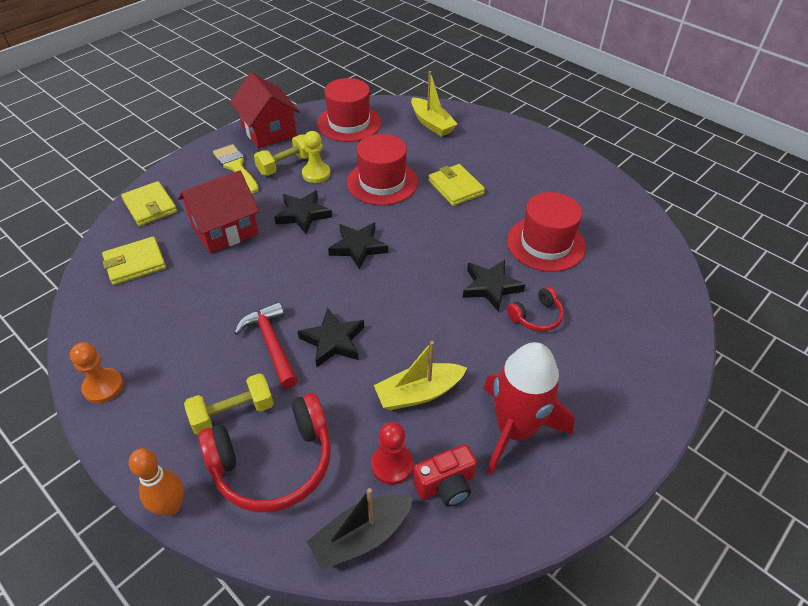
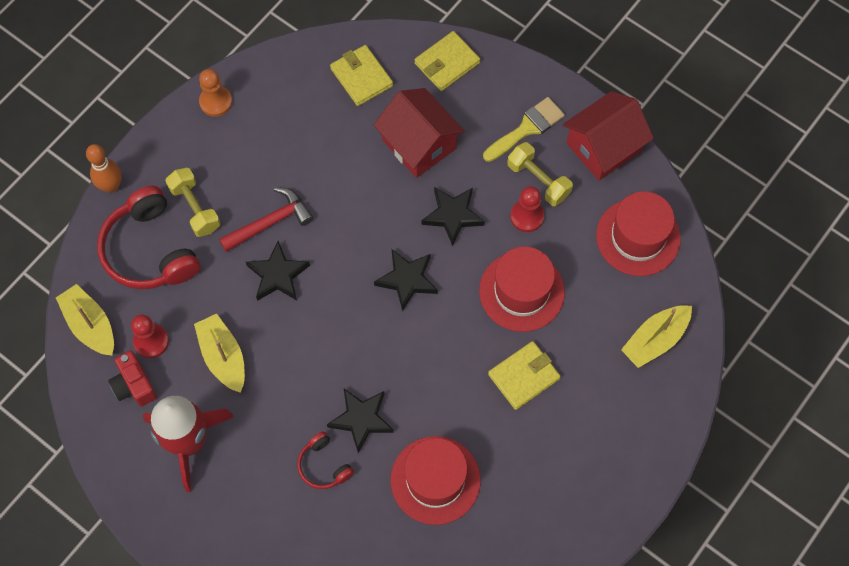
camera: 85 degrees right, 20 degrees up
(316, 174) = (527, 216): yellow pawn -> red pawn
(361, 536) = (90, 325): black boat -> yellow boat

